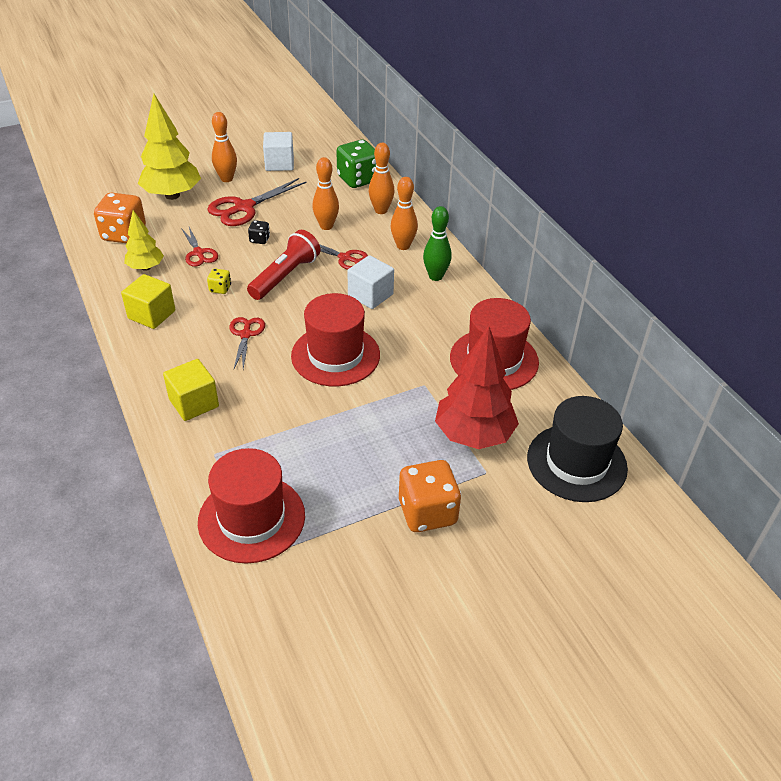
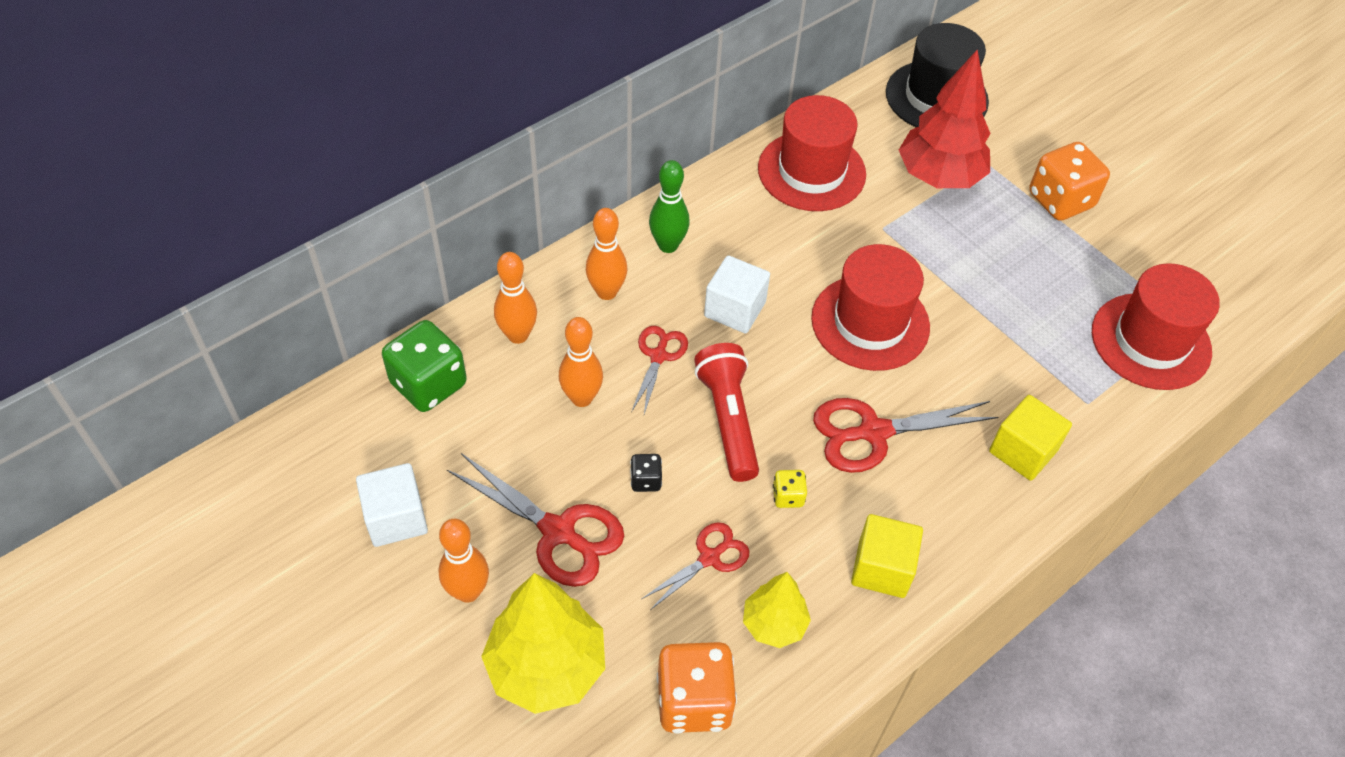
camera: 105 degrees left, 10 degrees up
(246, 334) = (873, 432): red scissors -> red scissors, size x1.65
(285, 276) = (728, 420): red flashlight -> red flashlight turned 60 degrees clockwise

